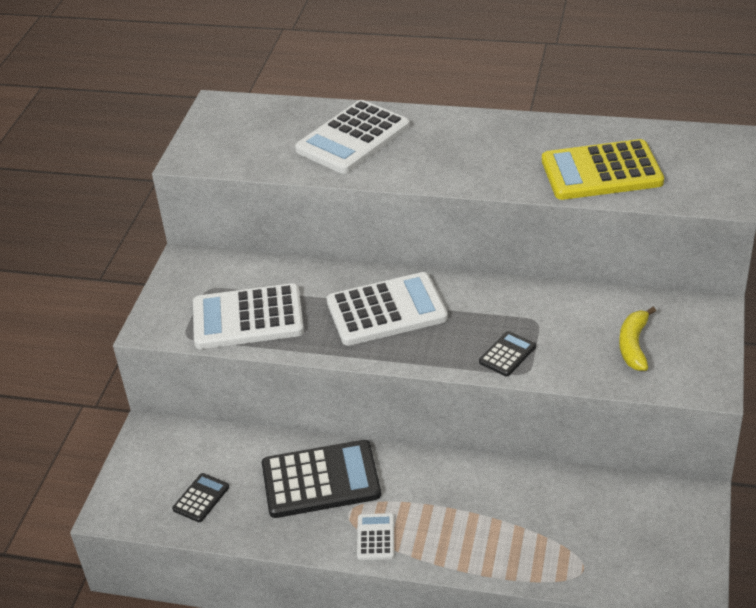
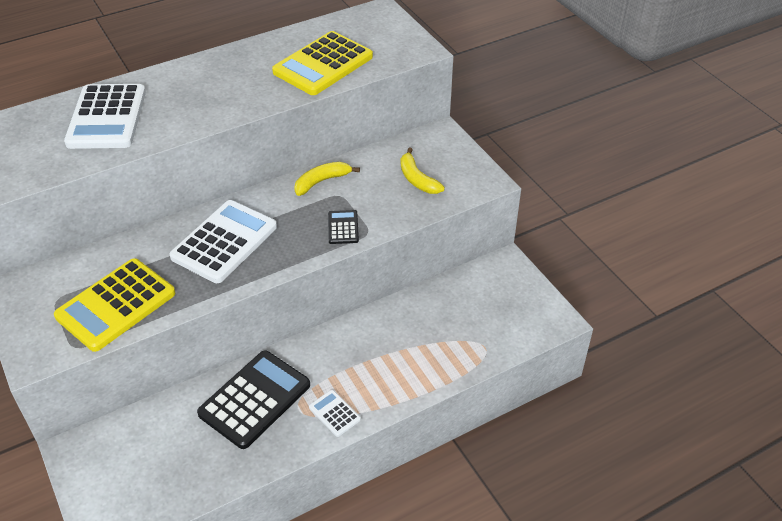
camera: 45 degrees left, 5 degrees up
(201, 498) = (172, 471): black calculator -> none
(248, 318) = (116, 305): white calculator -> yellow calculator
(533, 298) = (321, 181): none -> yellow banana

